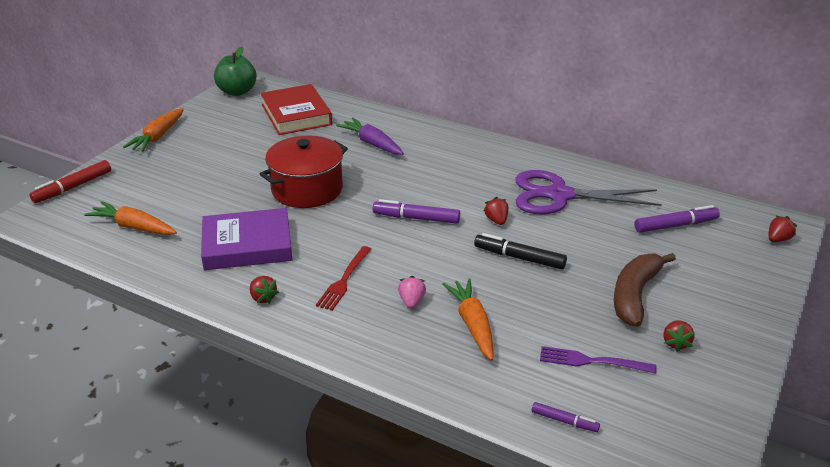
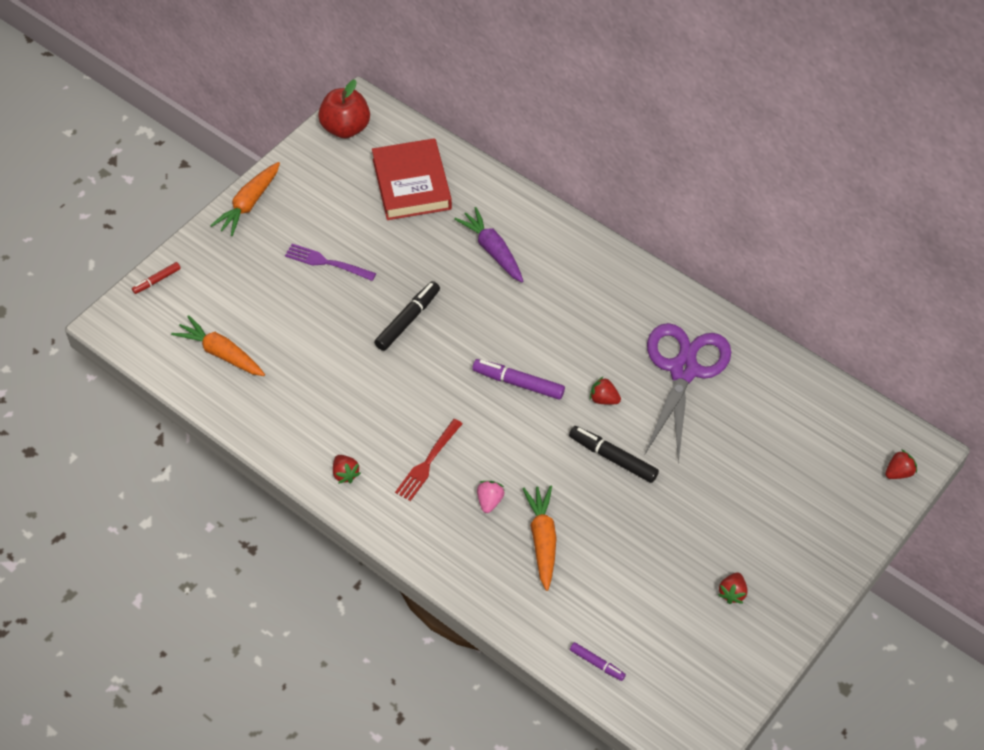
camera: 10 degrees right, 20 degrees up
(73, 187) = (157, 280): red marker -> red marker, size x0.58
(237, 91) = (345, 128): green apple -> red apple
(247, 245) = (336, 398): purple book -> none
(307, 189) = (408, 320): red pot -> black marker
(496, 220) = (604, 399): red strawberry -> red strawberry turned 60 degrees counterclockwise
(559, 195) = (683, 370): purple scissors -> purple scissors turned 90 degrees clockwise
(592, 361) = (644, 602): purple fork -> purple fork (327, 263)
(635, 295) = (715, 527): brown banana -> none
(675, 225) = (795, 436): purple marker -> none

